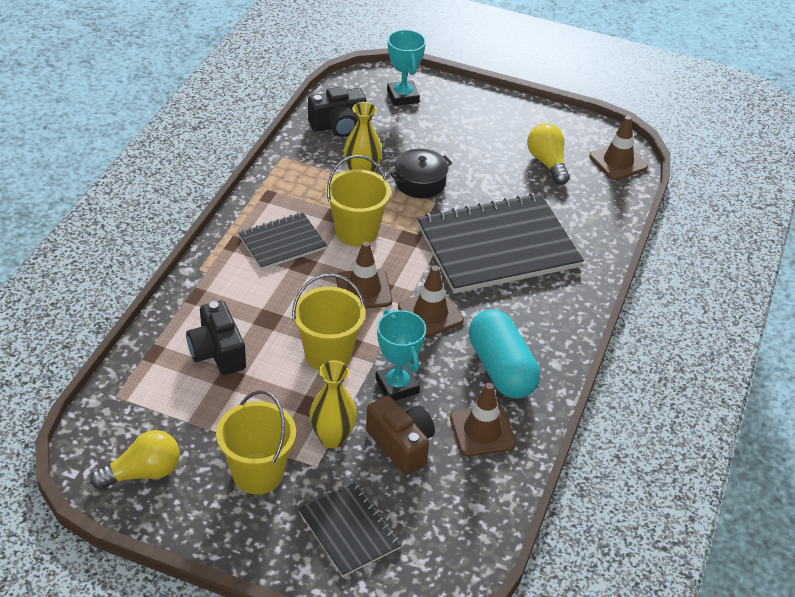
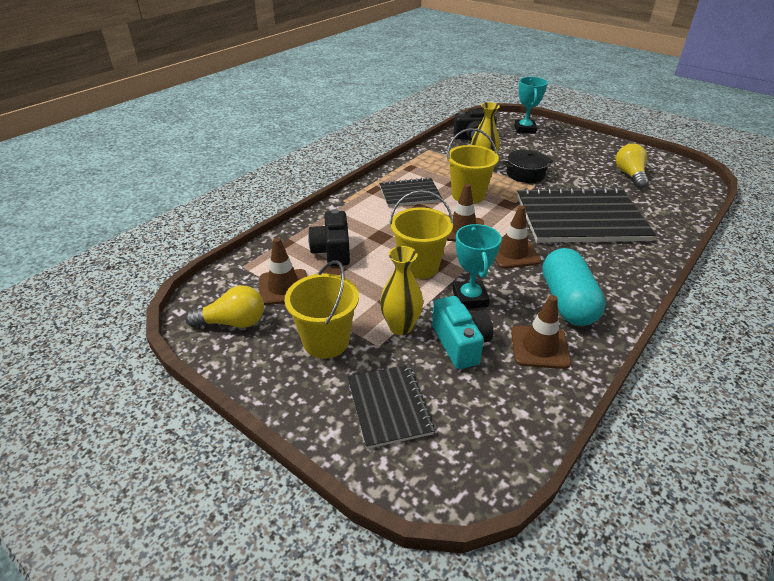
camera: 20 degrees right, 5 degrees down
(401, 445) = (460, 344): brown camera -> turquoise camera
(618, 162) = (690, 181): brown traffic cone -> brown traffic cone (284, 287)

